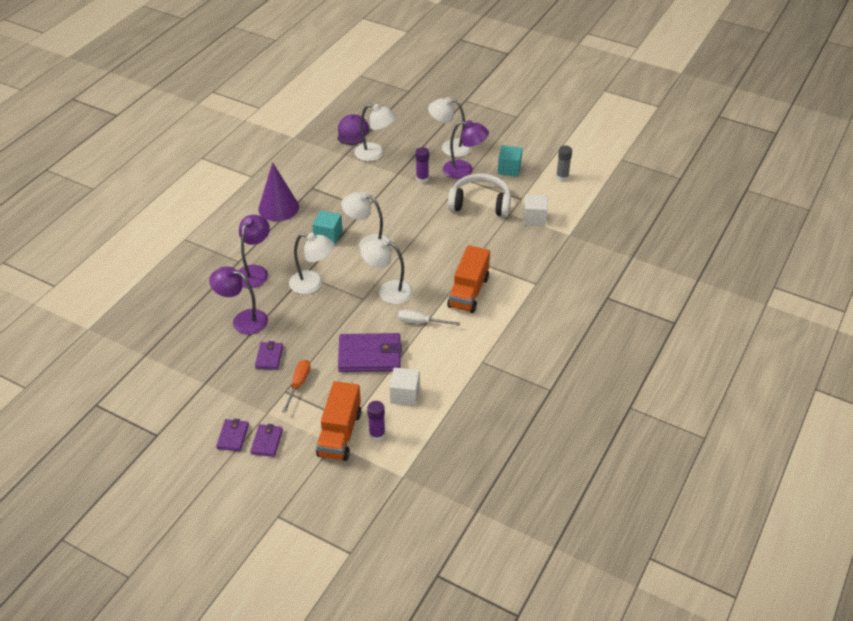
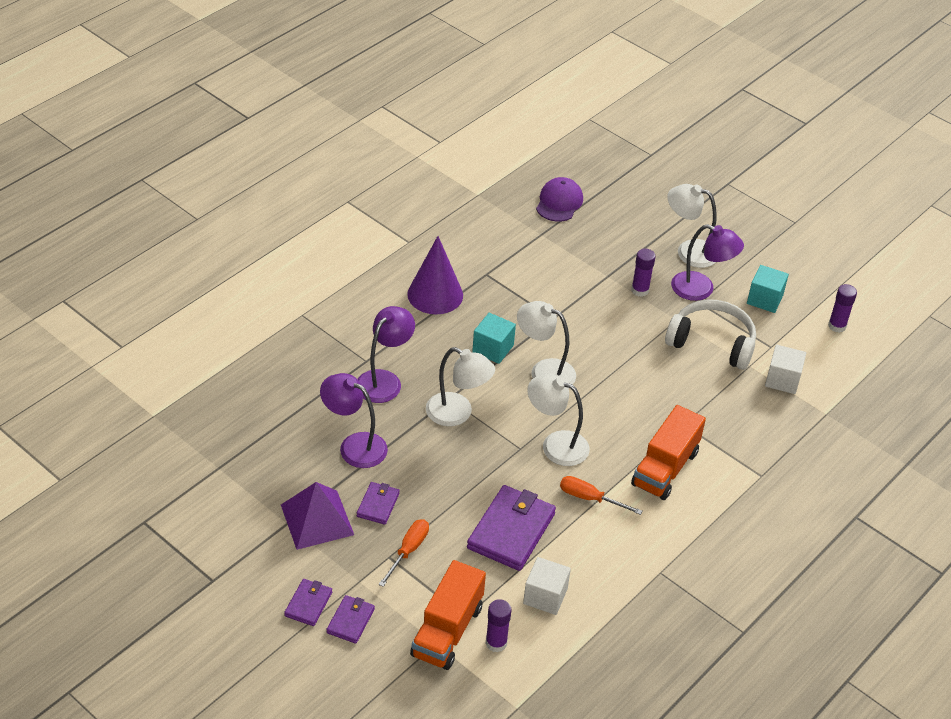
camera: 10 degrees right, 0 degrees up
(226, 376) = (317, 519): none -> purple pyramid
(370, 355) = (511, 531): purple wallet -> purple wallet turned 75 degrees counterclockwise
(375, 154) = (583, 240): white lamp -> none
(420, 322) = (590, 498): white screwdriver -> orange screwdriver
(562, 177) = (837, 326): grey glue stick -> purple glue stick

